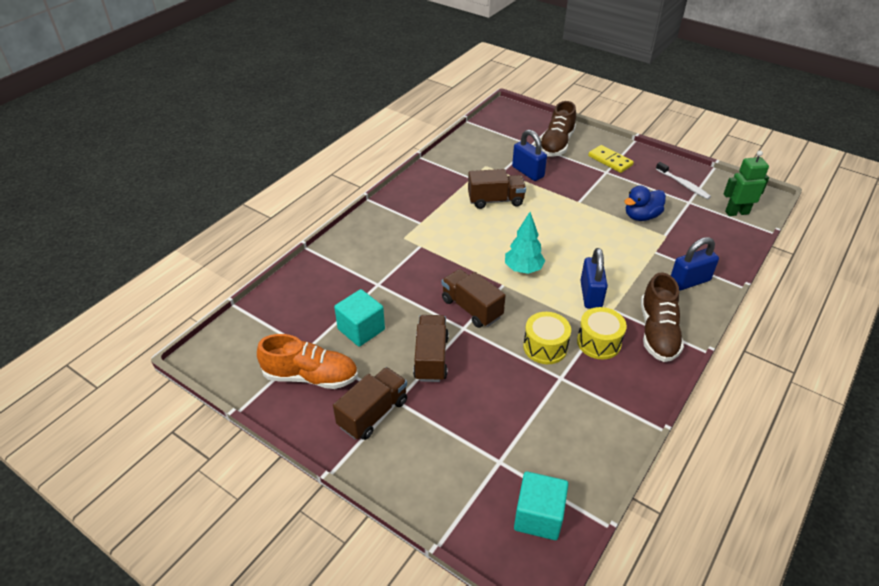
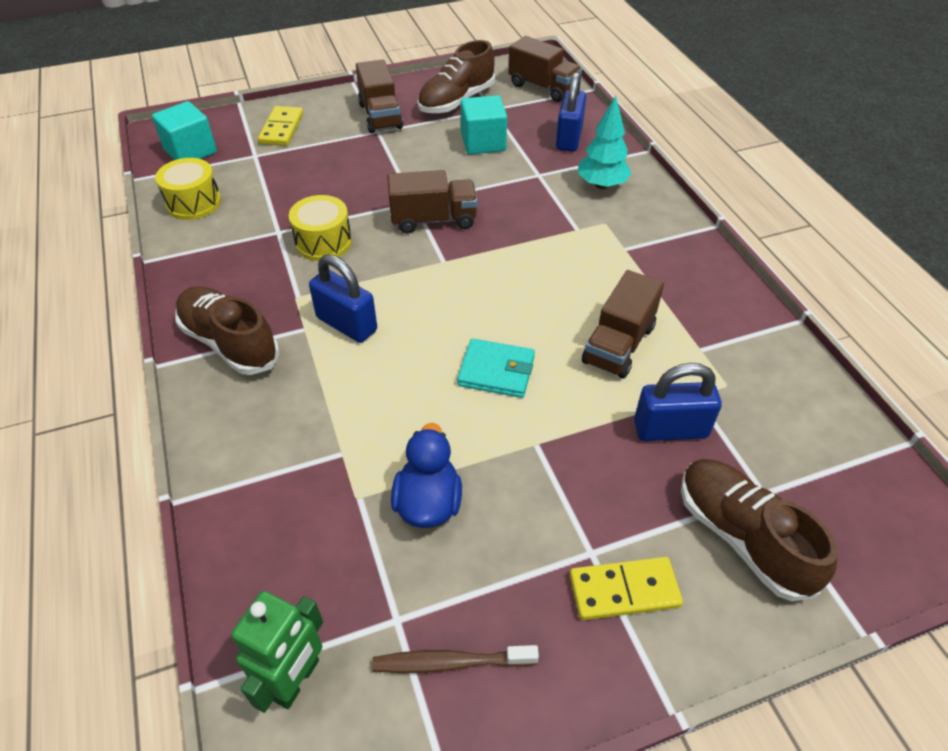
camera: 125 degrees right, 5 degrees up
(311, 376) = (456, 101): orange shoe -> brown shoe
(431, 358) = (400, 166): brown truck -> brown truck (543, 87)
(448, 472) = (282, 129): none -> yellow domino
(523, 269) = (450, 291): turquoise tree -> turquoise tree (601, 185)
(555, 229) = (496, 371): none -> turquoise wallet
(599, 342) = (280, 284): yellow drum -> yellow drum (193, 203)
(683, 184) = (451, 662): white toothbrush -> brown toothbrush
(689, 281) = (253, 444): blue padlock -> blue padlock (569, 138)

